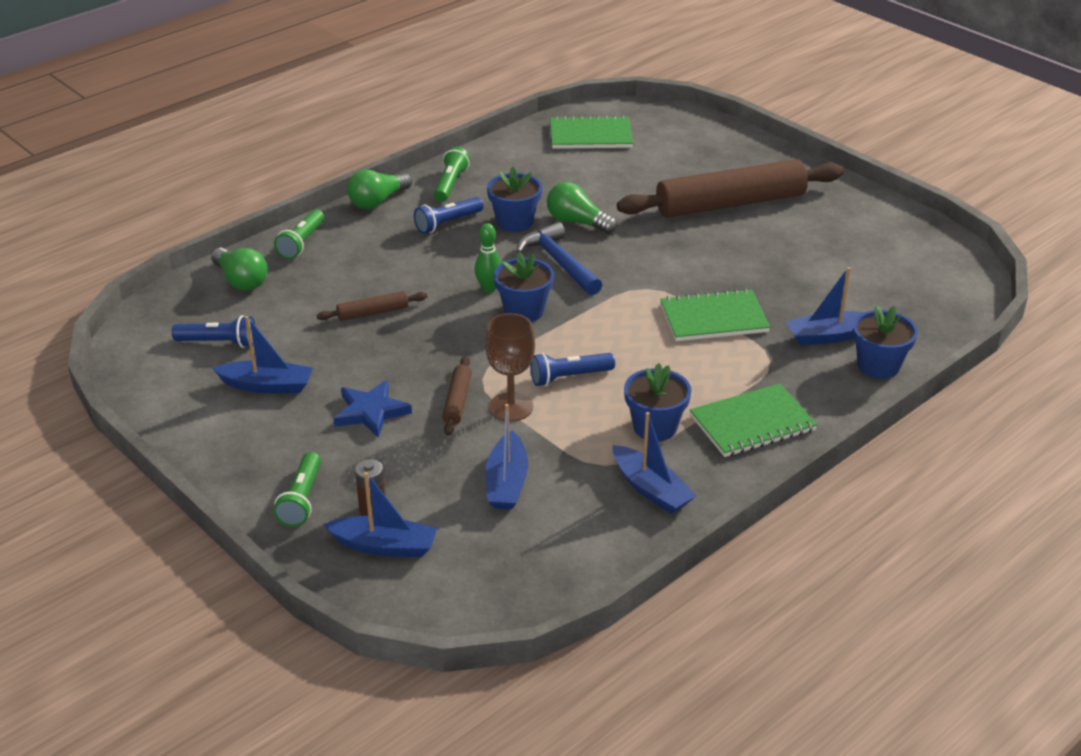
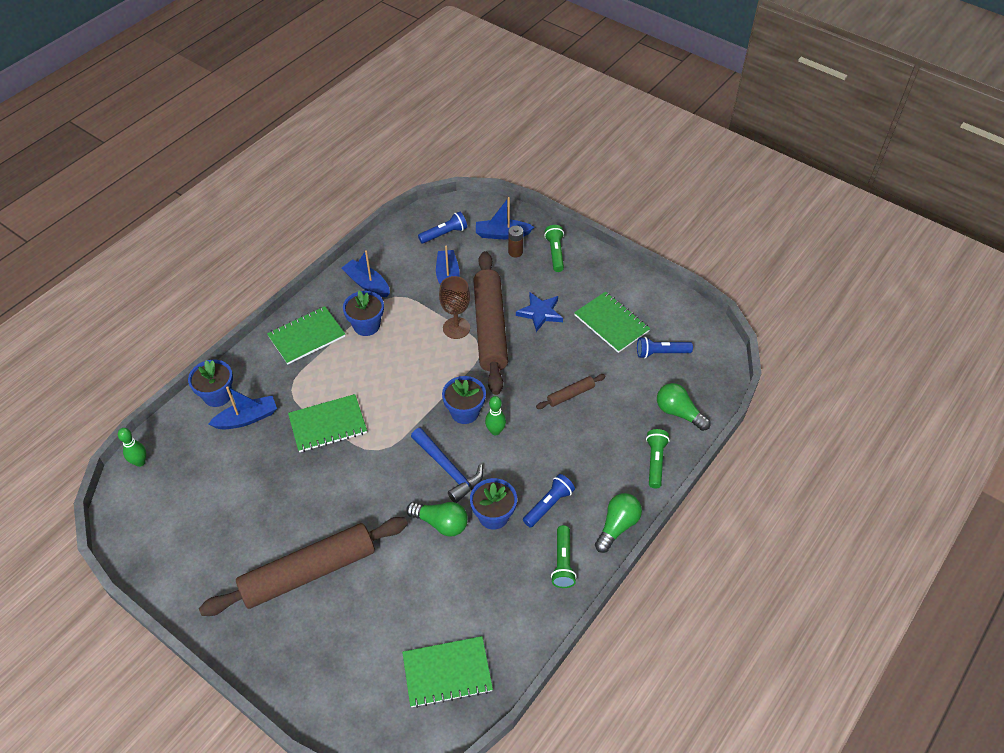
camera: 170 degrees right, 15 degrees up
(267, 386) = (611, 323): blue boat -> green notebook
(457, 401) = (490, 328): brown rolling pin -> brown rolling pin, size x2.37
(569, 377) = (424, 356): blue flashlight -> blue flashlight (444, 234)
(963, 309) = (140, 462): none -> green bowling pin

